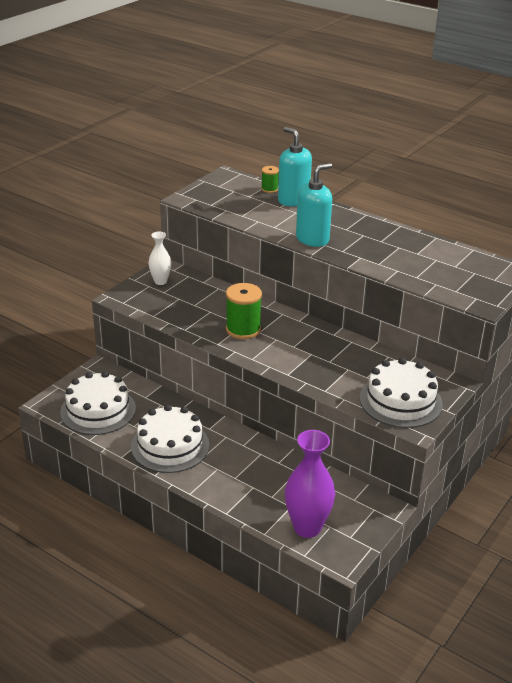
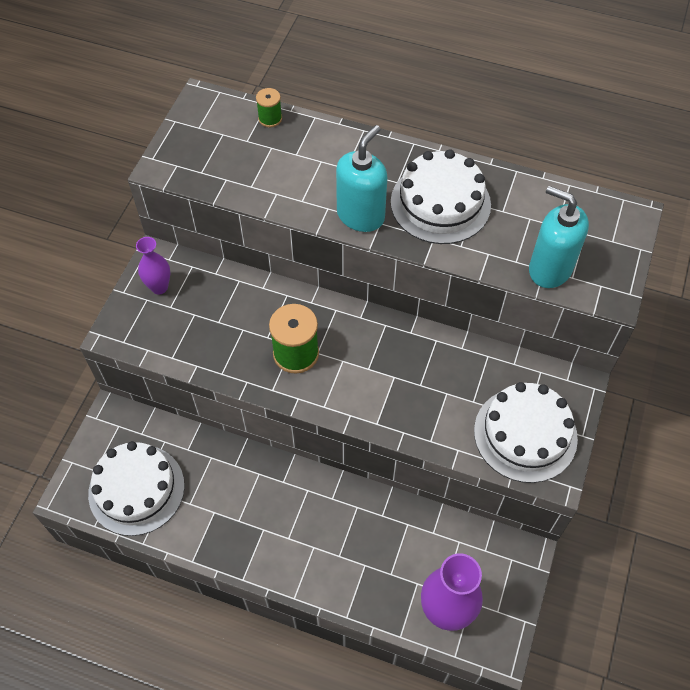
camera: 15 degrees left, 25 degrees up
(160, 281) = (159, 287): white vase -> purple vase
(170, 446) = (245, 525): white cake -> white cake (440, 203)
(293, 200) = (309, 136): turquoise soap dispenser -> turquoise soap dispenser (549, 269)

